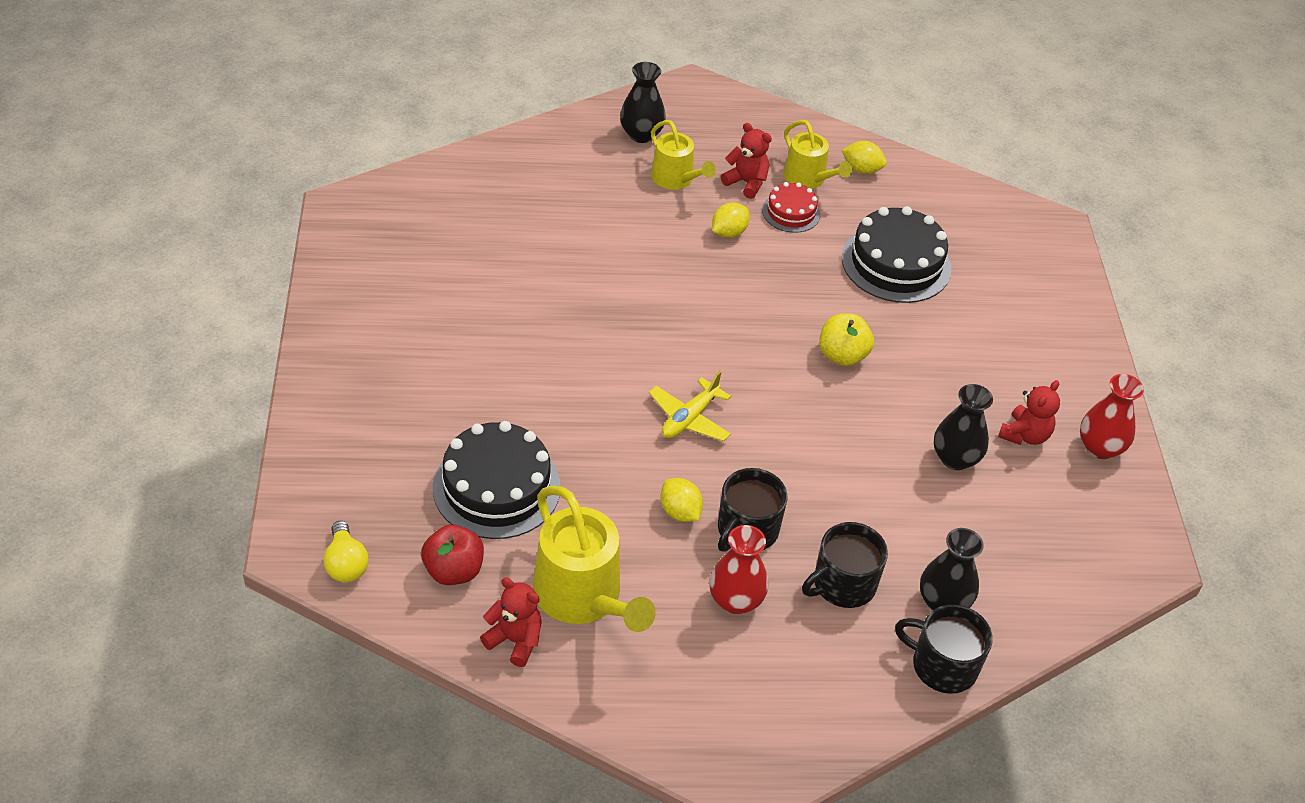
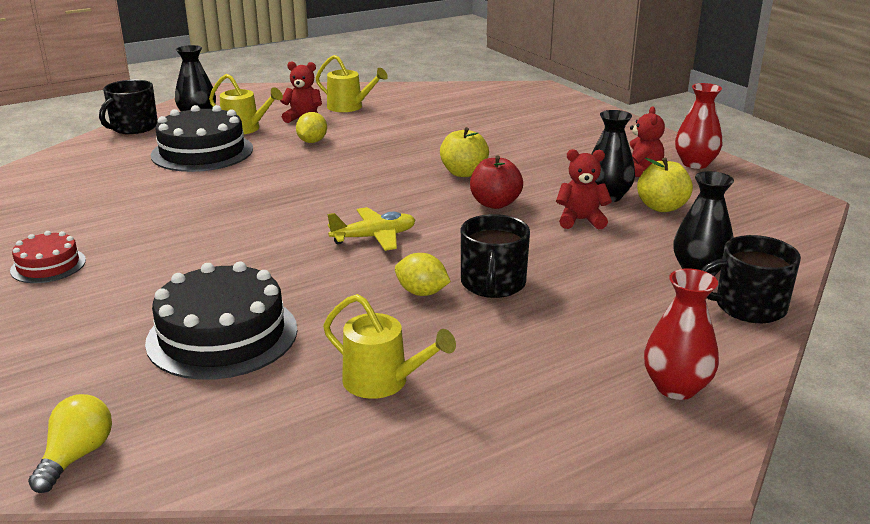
camera: 25 degrees left, 20 degrees down
(346, 564) = (77, 456): yellow light bulb -> yellow light bulb turned 120 degrees counterclockwise
(453, 571) = (220, 413): red apple -> red apple (495, 204)
(515, 640) = (338, 444): red teddy bear -> red teddy bear (581, 220)
(583, 597) = (382, 381): yellow watering can -> yellow watering can, size x0.61
(689, 418) = (374, 237): yellow plane -> yellow plane turned 120 degrees counterclockwise
(735, 600) = (532, 330): red vase -> red vase (676, 387)
(791, 212) = (351, 123): red cake -> red cake (48, 265)
(842, 584) = (610, 288): black mug -> black mug (133, 127)
(861, 169) = (383, 96): yellow lemon -> none
(896, 263) = (454, 125): black cake -> black cake (202, 152)
(994, 500) = (661, 207): none -> yellow apple

